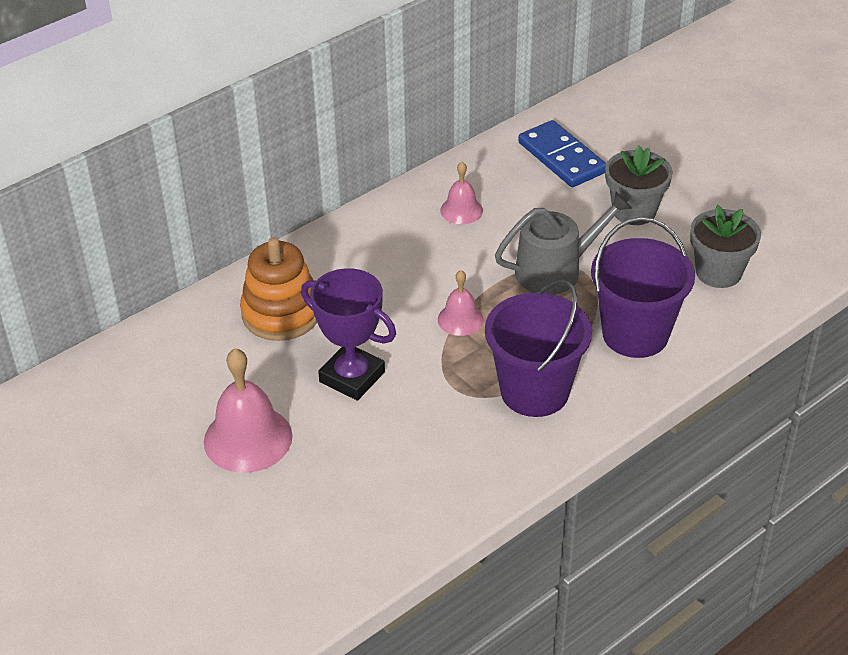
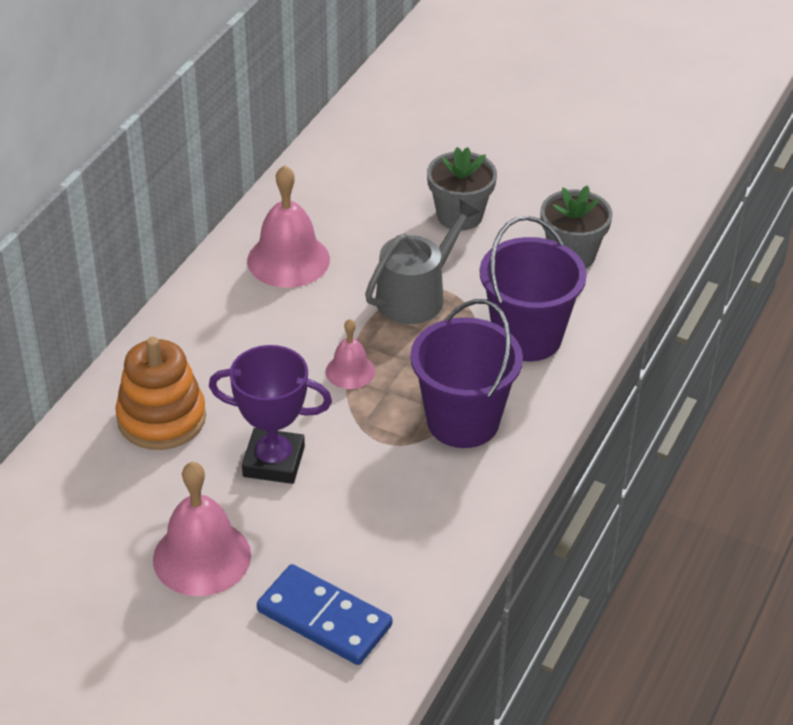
camera: 25 degrees left, 0 degrees up
(461, 210) = (288, 260): pink bell -> pink bell, size x1.78
(561, 158) = (359, 180): blue domino -> blue domino (324, 618)

